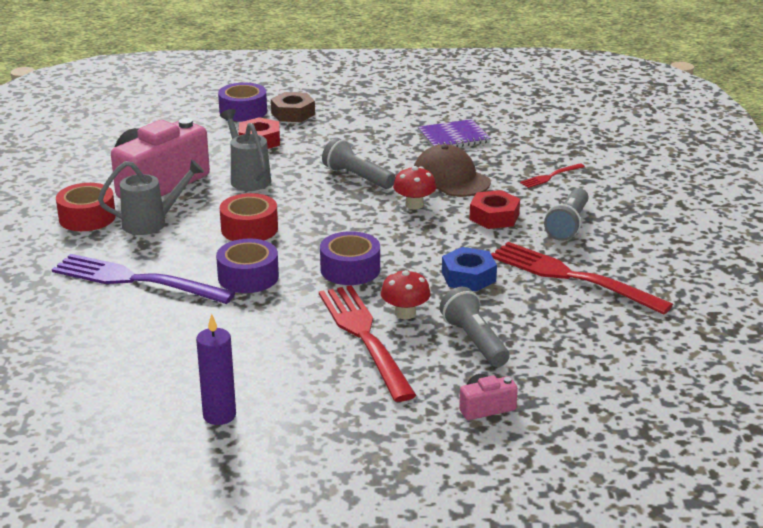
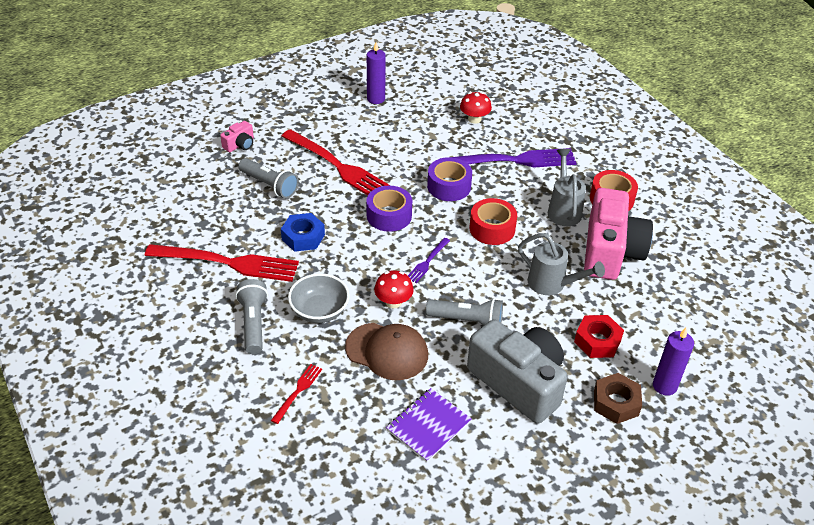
camera: 150 degrees right, 15 degrees up
(151, 223) = (563, 210): grey watering can -> grey watering can turned 135 degrees clockwise
(243, 111) = (664, 386): purple tape -> purple candle
(349, 222) = (427, 261): none -> purple fork
(355, 138) = (518, 382): none -> grey camera
(405, 313) = (326, 191): red mushroom -> red mushroom (474, 119)
(494, 217) = (319, 311): red nut -> grey bowl

